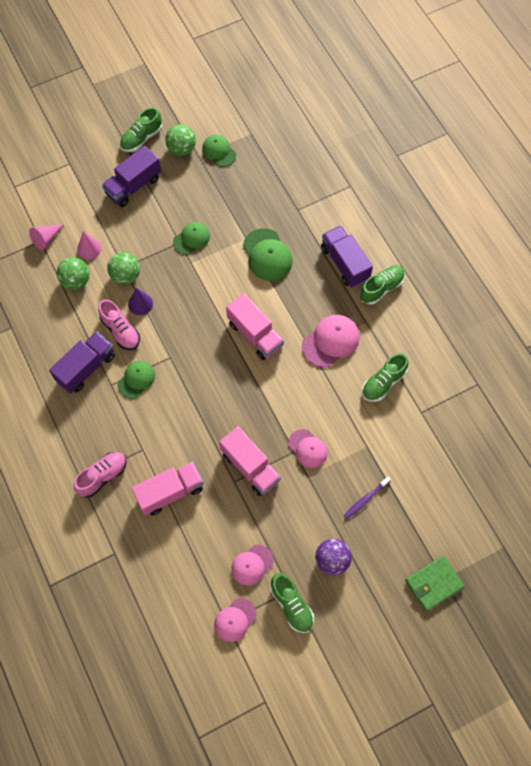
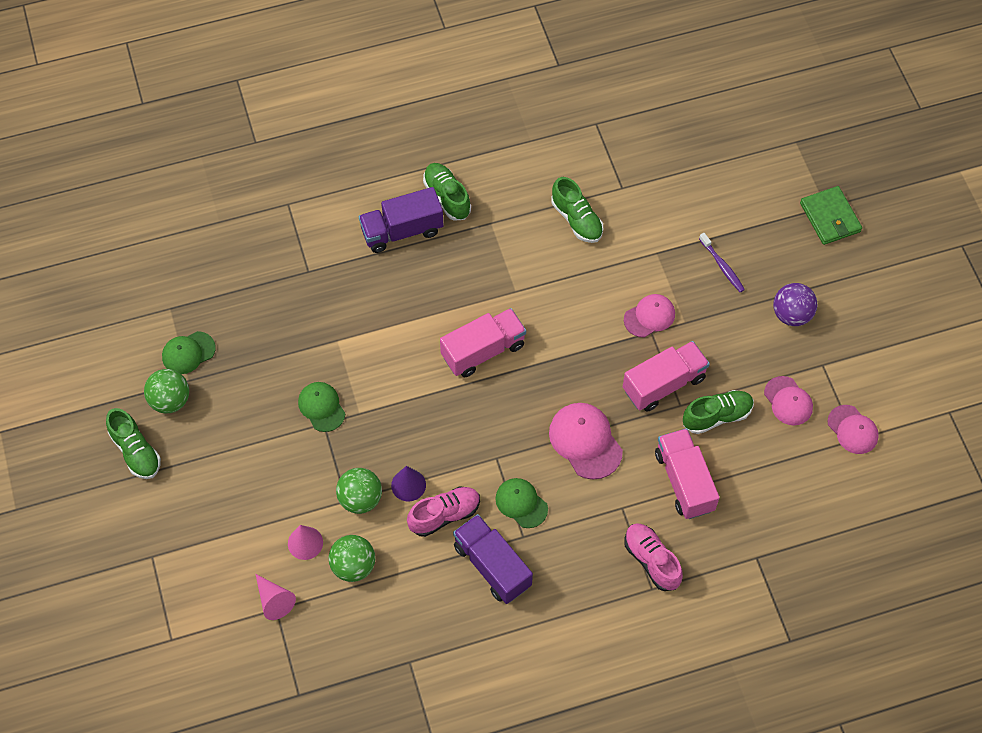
camera: 80 degrees left, 5 degrees down
(133, 186) = (215, 472): purple truck -> none
(267, 255) = (369, 318): green cap -> none
(291, 605) = (840, 366): green shoe -> green shoe (717, 416)
(330, 341) = (510, 266): pink cap -> pink cap (585, 441)

